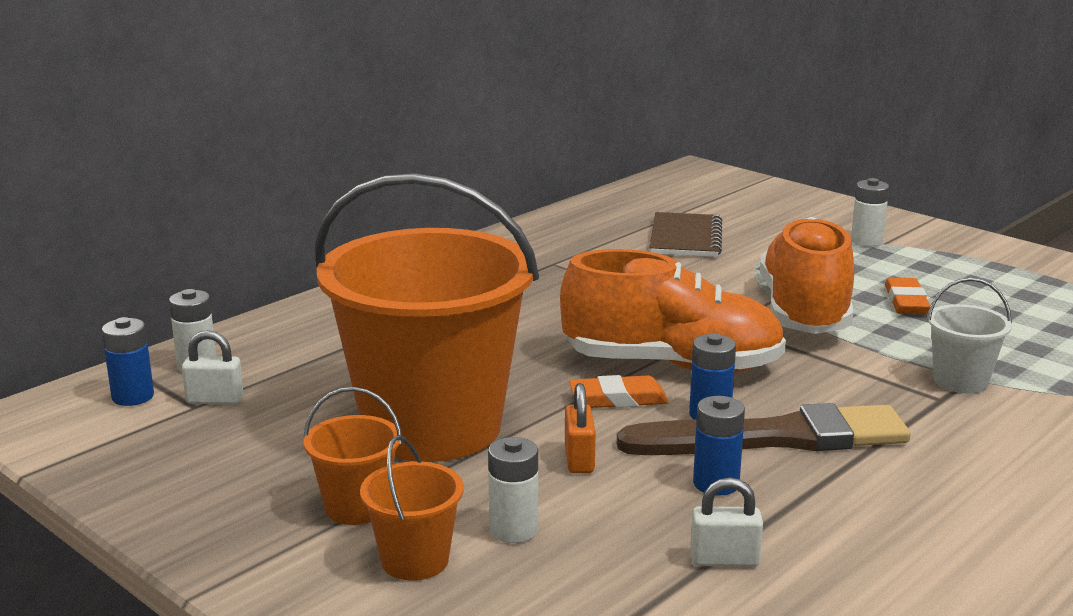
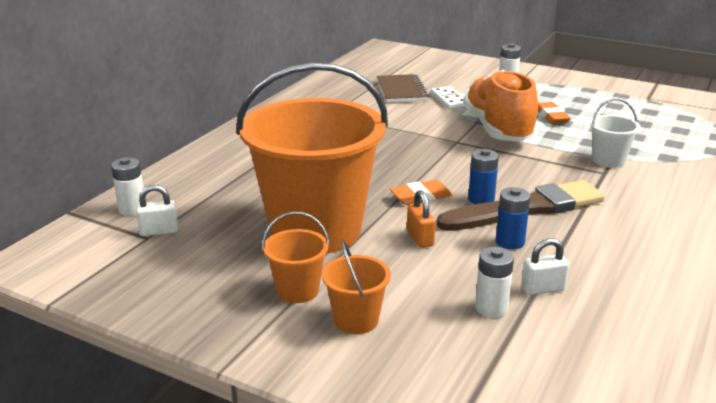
camera: 15 degrees left, 5 degrees up
(133, 397) = (99, 237): blue battery -> none
(513, 530) = (406, 290): white battery -> white battery (491, 308)
(672, 365) = (441, 171): orange shoe -> none
(752, 260) = (449, 100): none -> white domino

